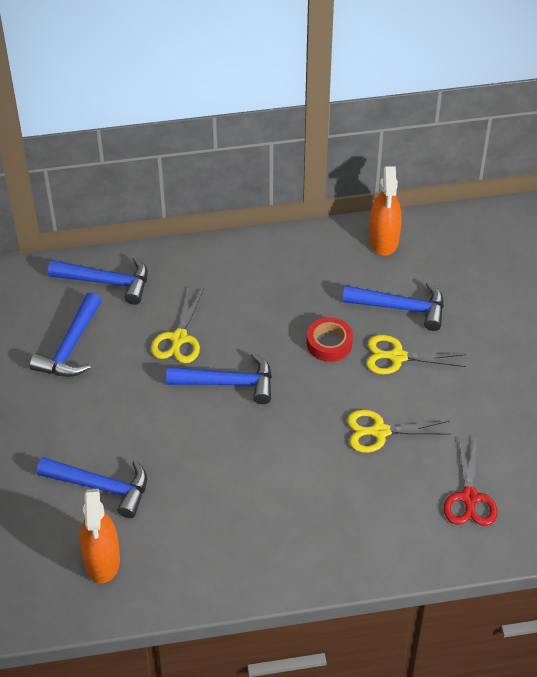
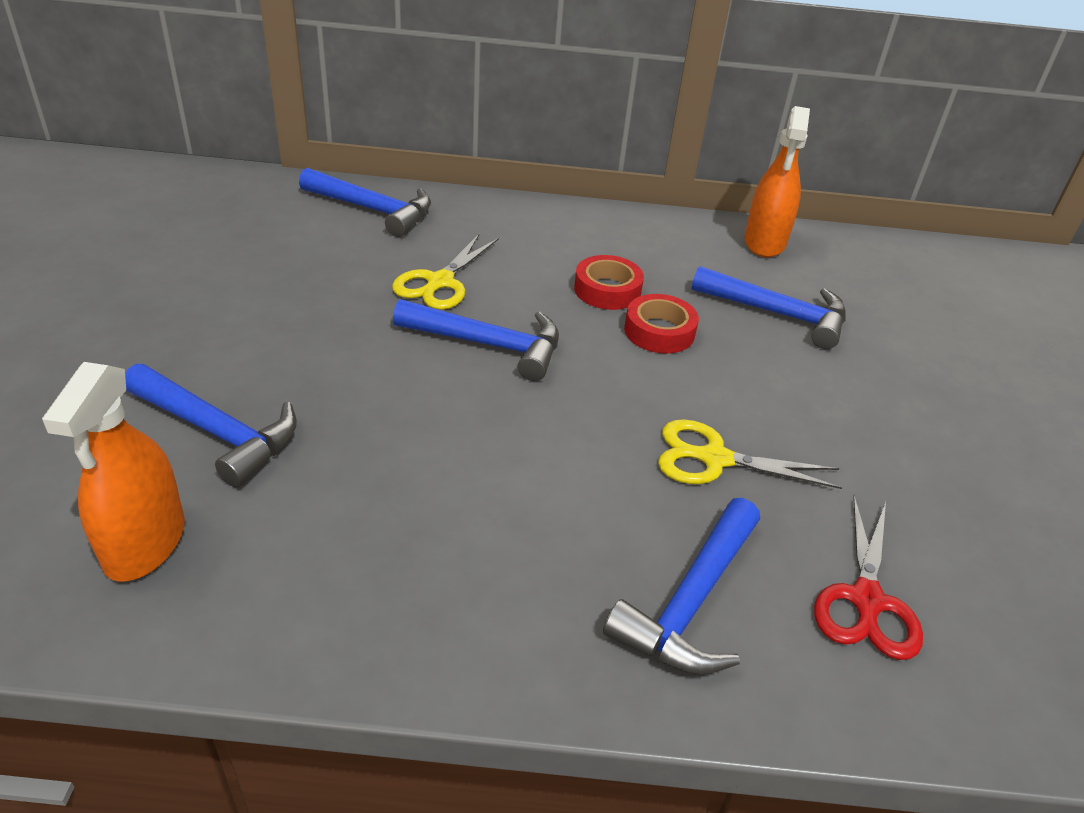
camera: 10 degrees right, 10 degrees down
(70, 347) = (283, 261): blue hammer -> blue hammer (690, 603)
(288, 316) = (607, 290): none -> red tape
(397, 357) = (761, 368): yellow scissors -> none

